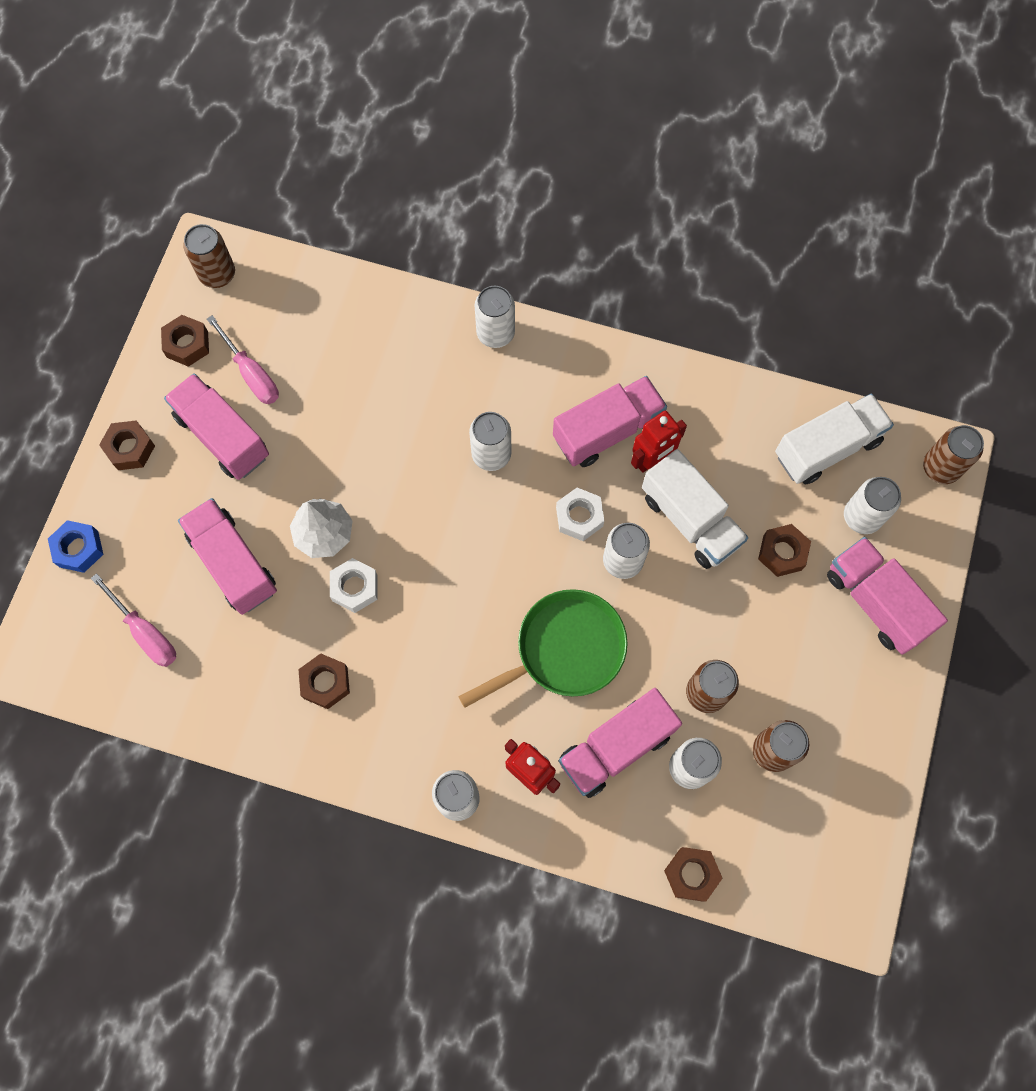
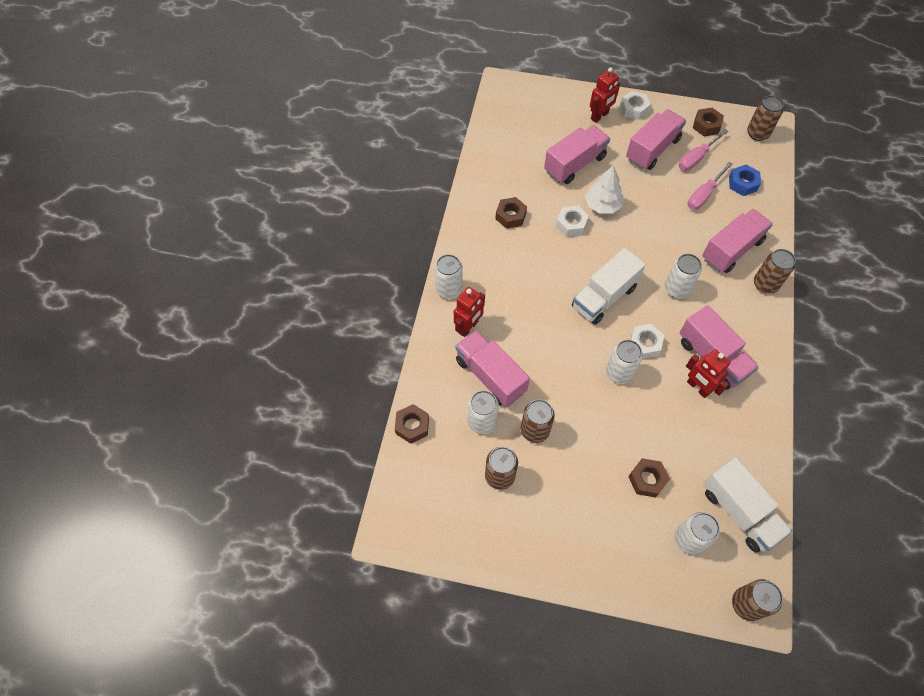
camera: 85 degrees right, 10 degrees down
(79, 549) = (569, 96): blue nut -> blue nut (742, 183)
(130, 448) = (633, 109): brown nut -> white nut
(135, 506) = (599, 116): none -> red robot
(145, 632) = (527, 130): pink screwdriver -> pink screwdriver (704, 195)
(495, 333) = (765, 284): white can -> brown can
(564, 650) = (551, 341): green pan -> none
(690, 520) = (658, 415): white truck -> white truck (604, 297)
(875, 602) = (622, 550): pink truck -> pink truck (731, 250)

